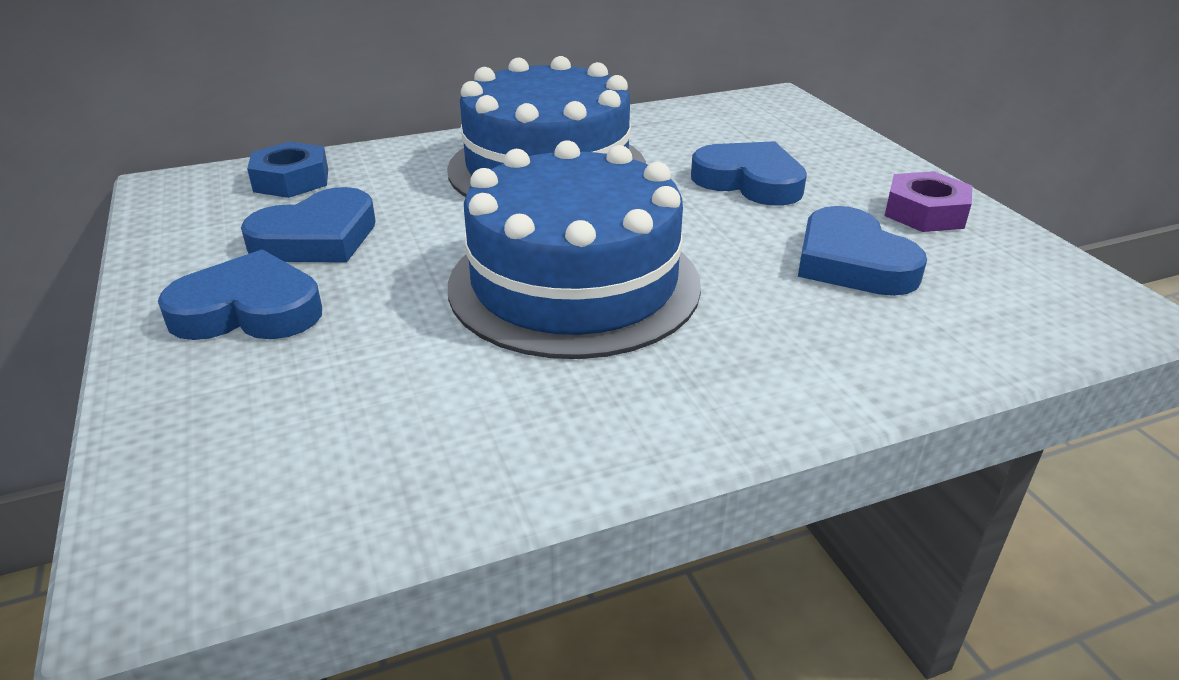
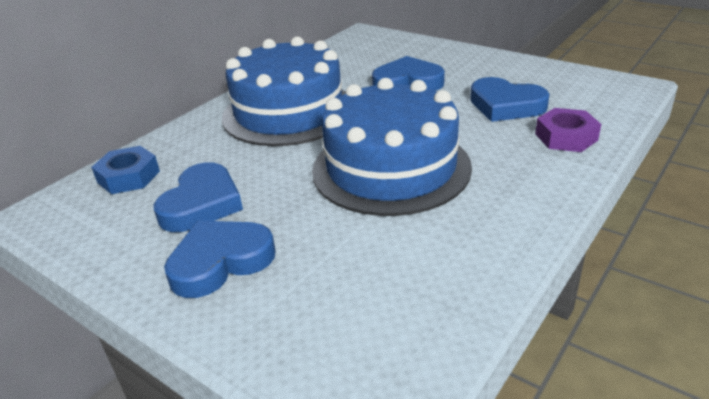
camera: 30 degrees left, 0 degrees up
(925, 212) = (506, 70): purple nut -> purple nut (566, 137)

